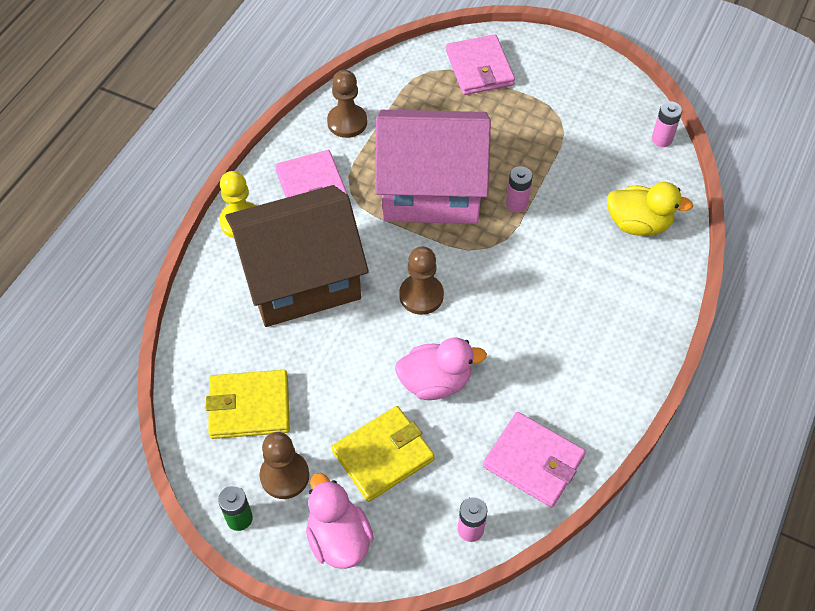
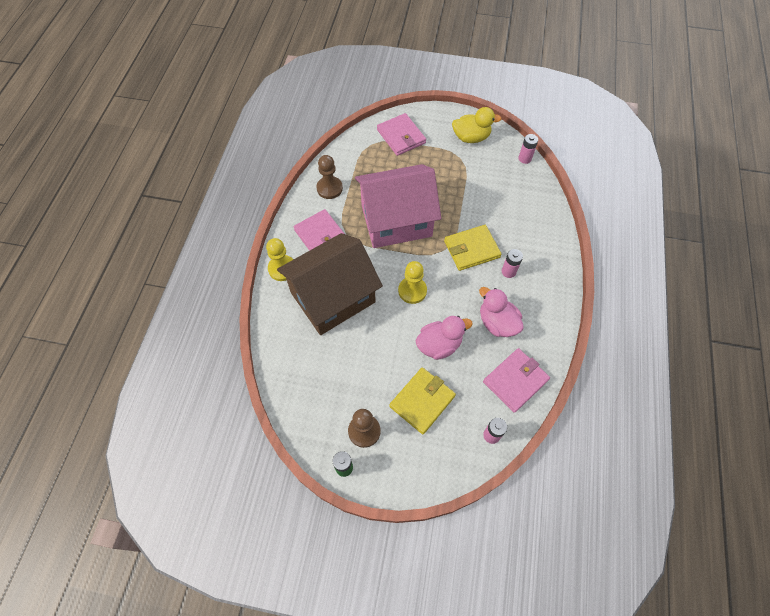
camera: 15 degrees left, 5 degrees up
(249, 407) = (327, 391): yellow wallet -> yellow wallet (471, 249)
(339, 538) = (412, 463): pink duck -> pink duck (497, 323)
(421, 295) = (412, 291): brown pawn -> yellow pawn
(516, 204) = (451, 218): pink battery -> pink battery (508, 271)
(533, 461) = (515, 381): pink wallet -> pink wallet turned 60 degrees counterclockwise
(638, 224) = (528, 214): yellow duck -> yellow duck (471, 137)

